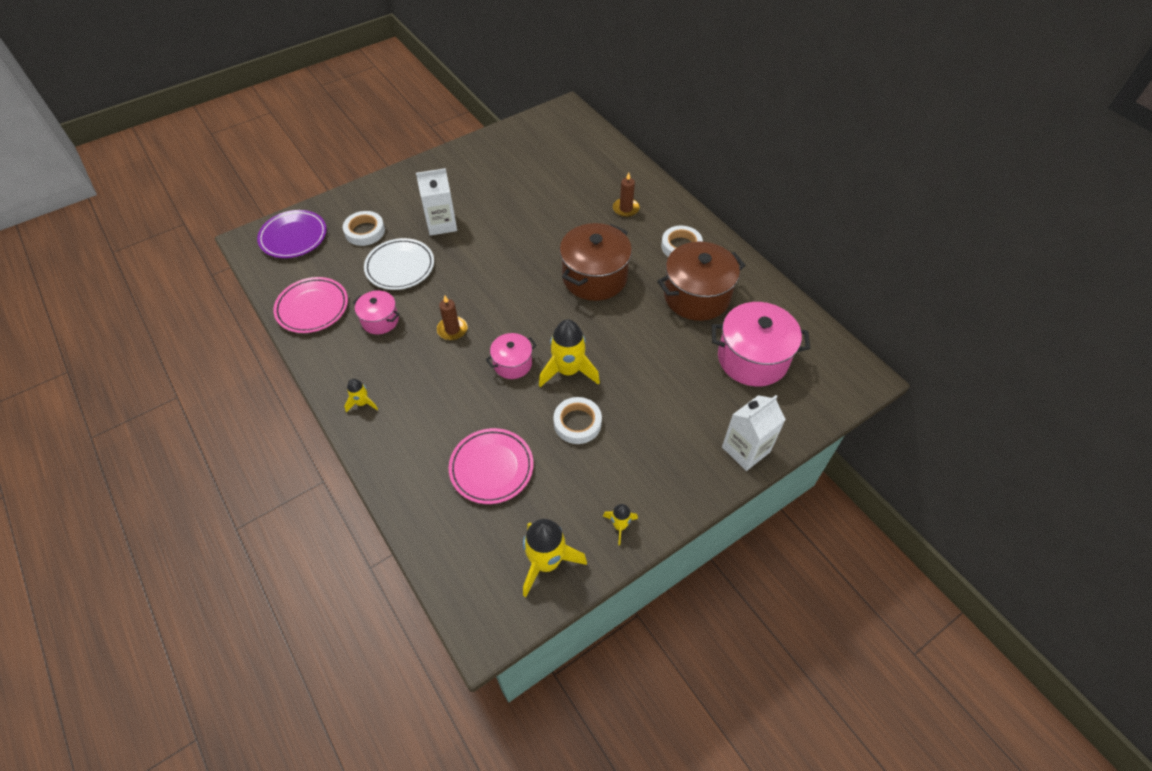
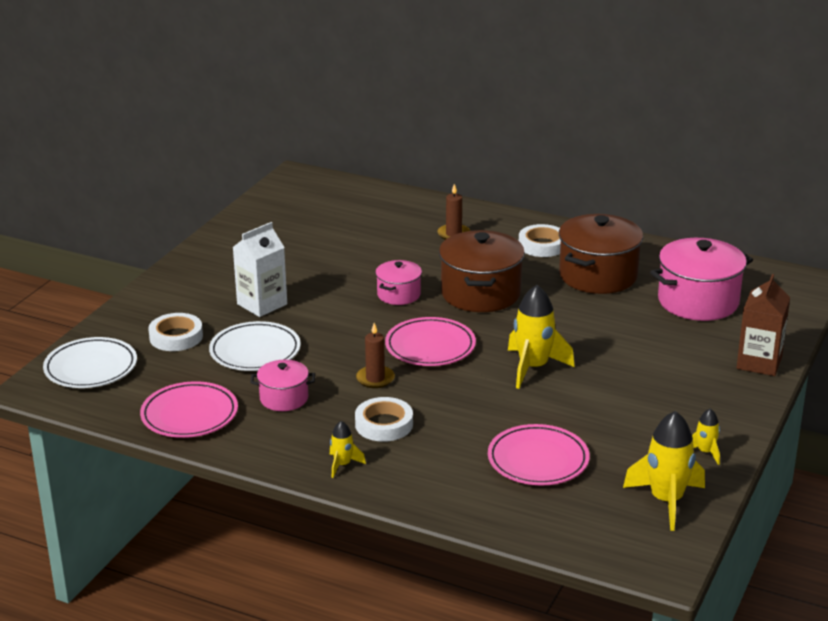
camera: 30 degrees left, 25 degrees down
(293, 237) = (91, 368): purple plate -> white plate
(512, 364) = (470, 382): pink pot -> pink pot (398, 294)
(515, 315) = (430, 347): none -> pink plate
(577, 423) = (585, 400): white tape -> white tape (384, 424)
(745, 449) = (759, 363): white carton -> brown carton

